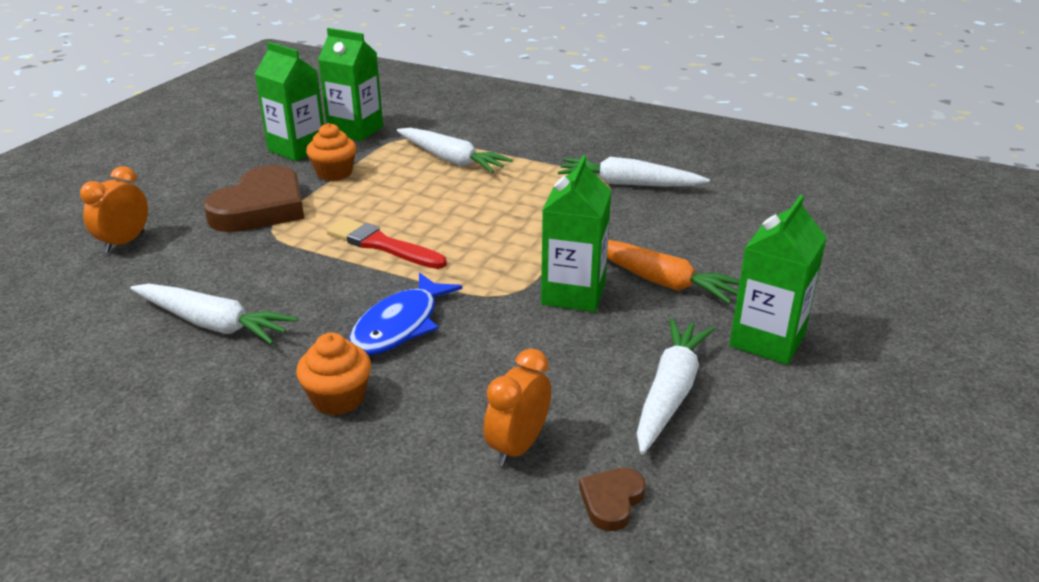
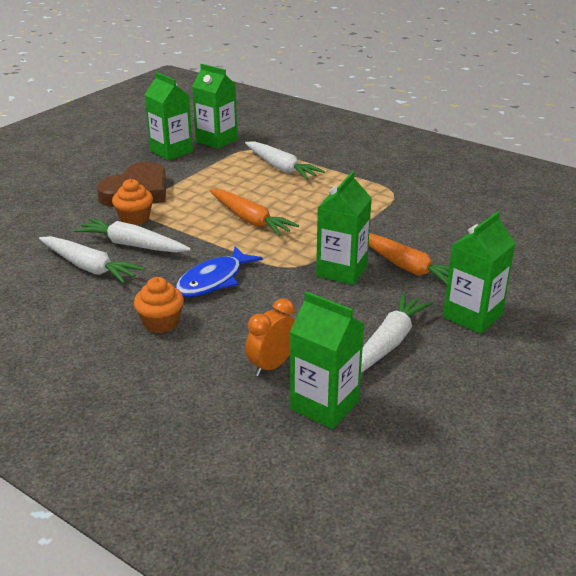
camera: 10 degrees right, 0 degrees up
(124, 242) = (41, 208): orange clock -> none
(334, 173) = (193, 171): orange cupcake -> orange cupcake (135, 219)
(382, 245) = (215, 225): red brush -> none
(429, 234) = (250, 220): none -> orange carrot
(611, 501) = (324, 405): brown heart -> green carton
(628, 184) = (408, 196): white carrot -> white carrot (132, 245)

